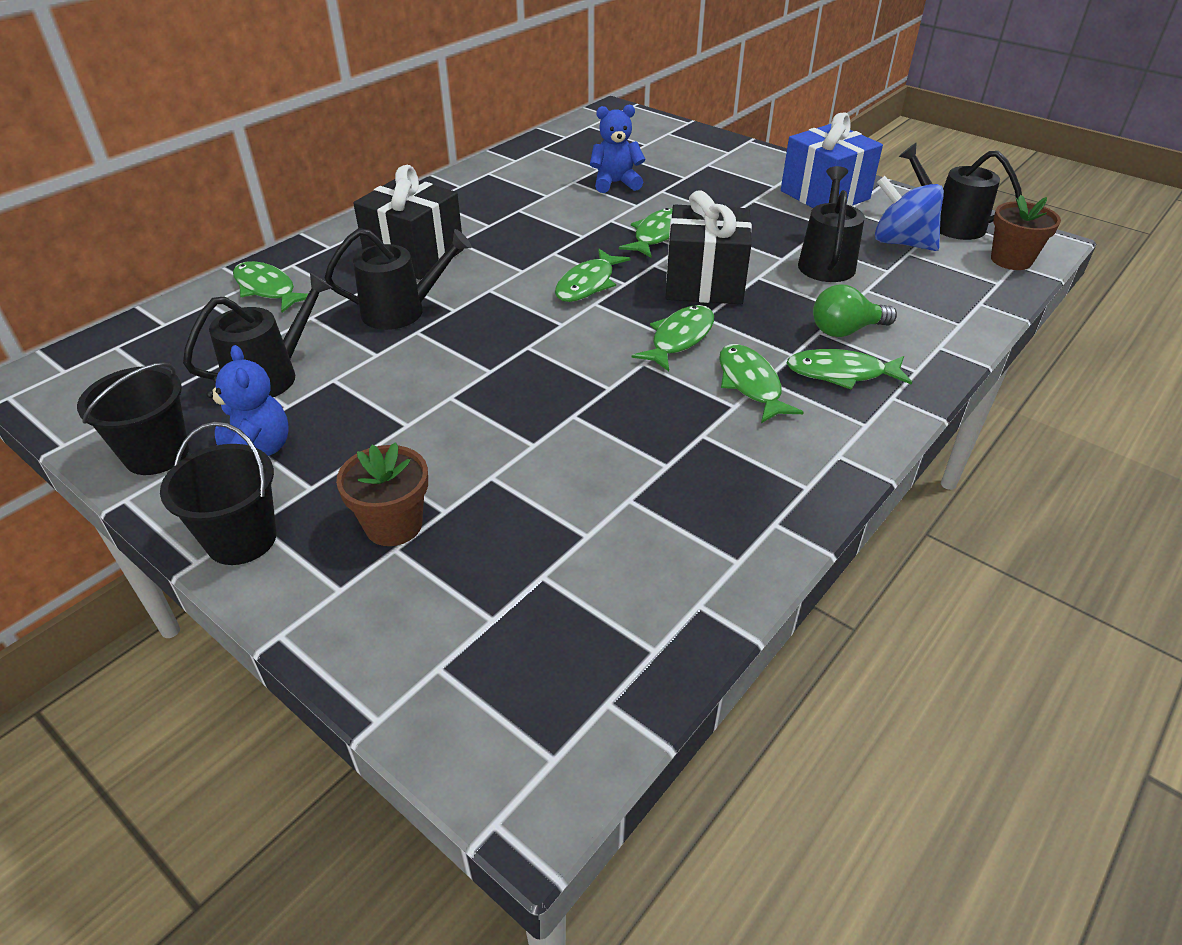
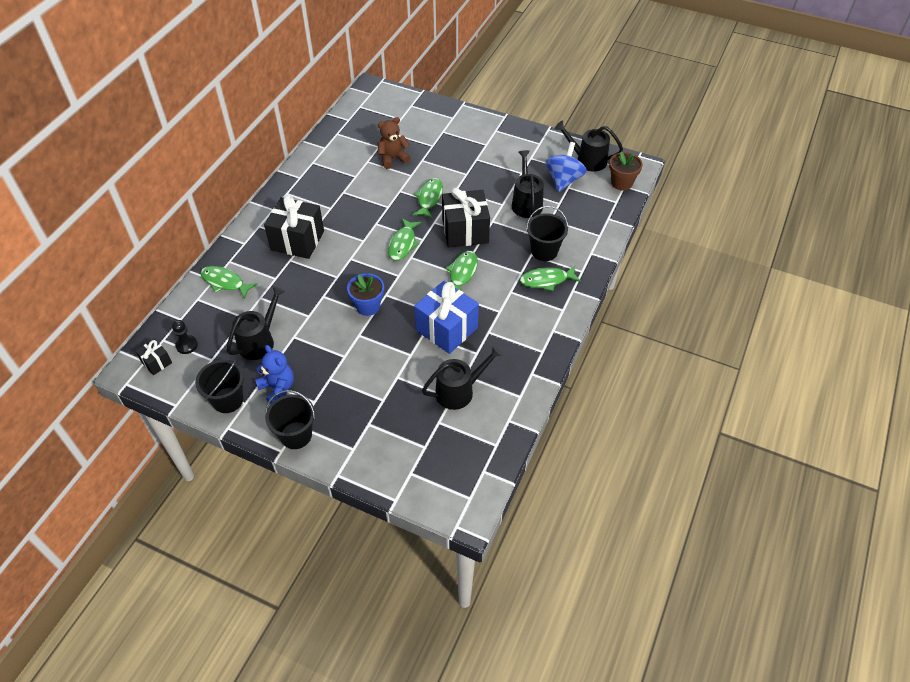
camera: 15 degrees left, 10 degrees up
(81, 376) = (156, 362): none -> black gift
(147, 360) = (187, 345): none -> black pawn
(393, 525) = (362, 412): brown flower pot -> none
(401, 311) = (308, 283): black watering can -> black watering can (459, 391)
(487, 358) = (368, 306): none -> blue flower pot
(615, 183) = (393, 158): blue teddy bear -> brown teddy bear
(750, 384) = (504, 296): green fish -> none
(824, 195) = (516, 147): blue gift -> blue gift (446, 329)
(845, 330) = (544, 251): green light bulb -> black bucket
(901, 243) = (563, 180): blue spinning top -> blue spinning top turned 90 degrees clockwise

